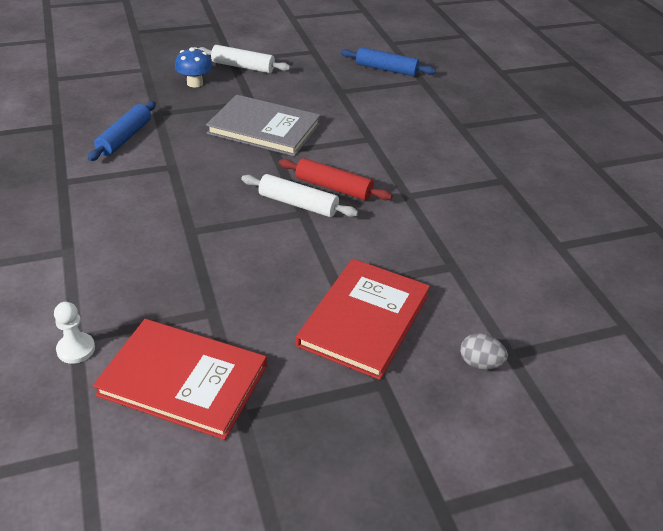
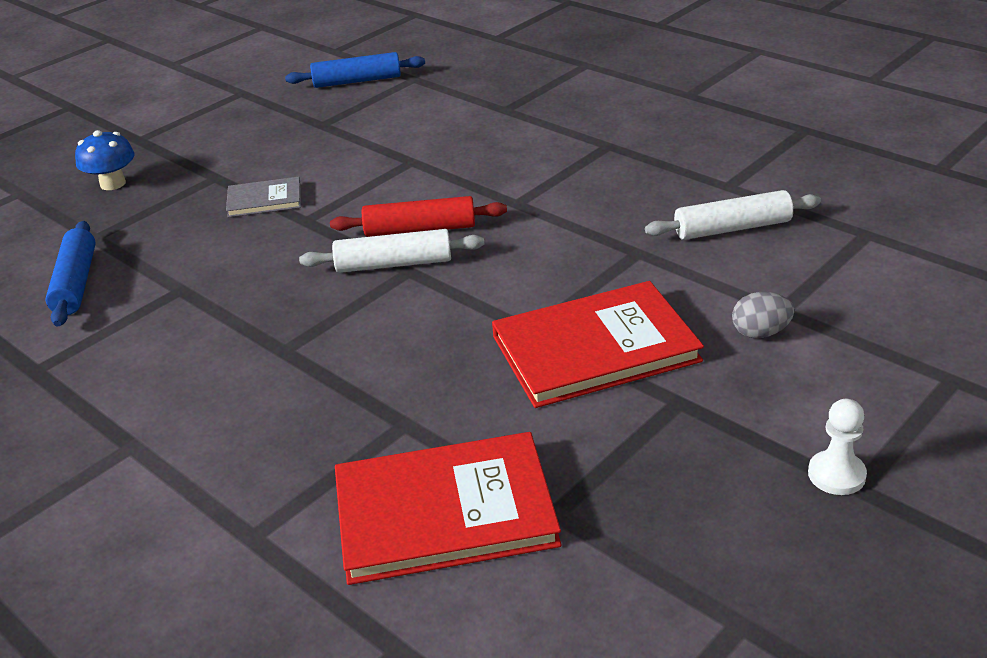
camera: 25 degrees left, 5 degrees down
(76, 349) = (265, 548): white pawn -> white pawn (836, 475)
(243, 66) = (162, 142): white rolling pin -> white rolling pin (732, 228)
(264, 128) = (264, 200): grey book -> grey book, size x0.51
(364, 320) = (595, 348): red book -> red book turned 75 degrees clockwise

